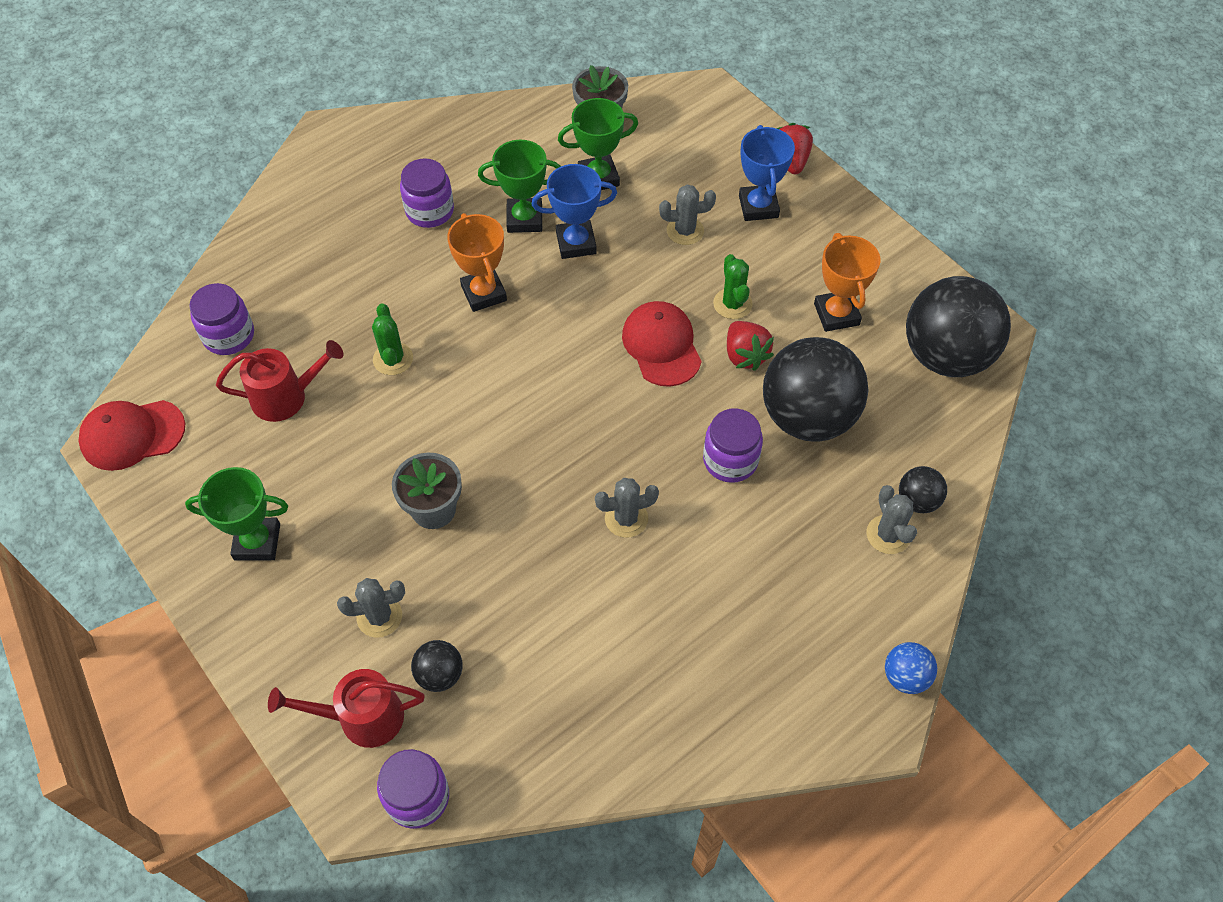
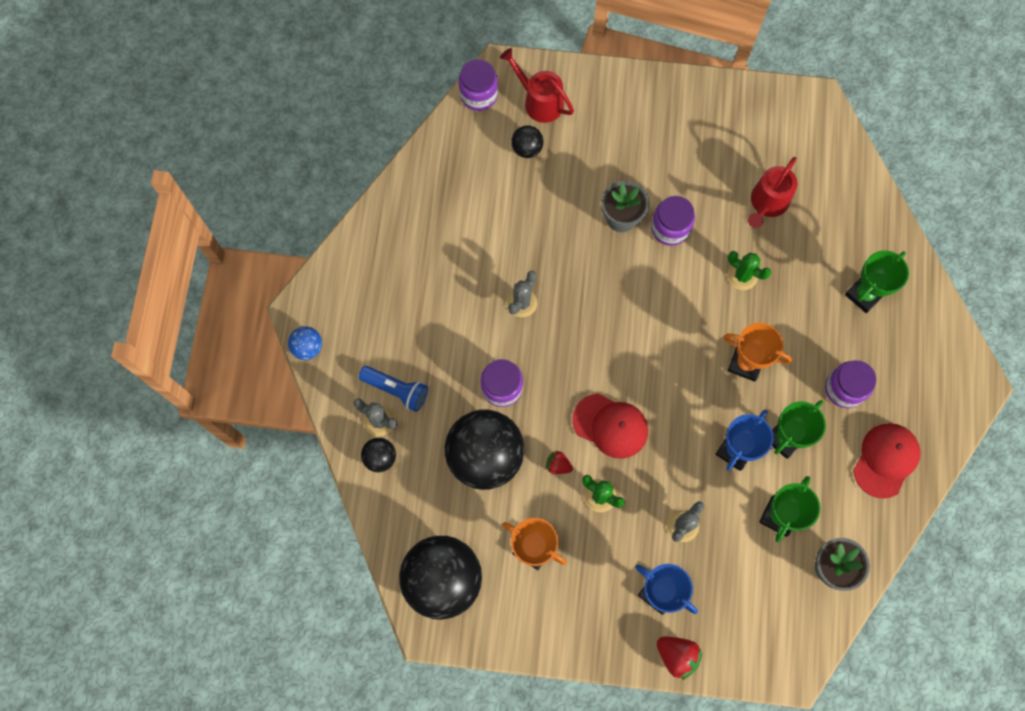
camera: 135 degrees right, 15 degrees up
(132, 435) = (812, 115): red cap -> red cap (886, 460)
(229, 335) = (842, 206): purple jar -> purple jar (670, 228)
(257, 542) = (683, 125): green trophy -> green trophy (864, 294)
(362, 717) = (539, 101): red watering can -> red watering can turned 90 degrees counterclockwise
(379, 616) = (584, 147): grey cactus -> none
(745, 355) = (558, 465): red strawberry -> red strawberry, size x0.62
(842, 548) = (396, 390): none -> blue flashlight

